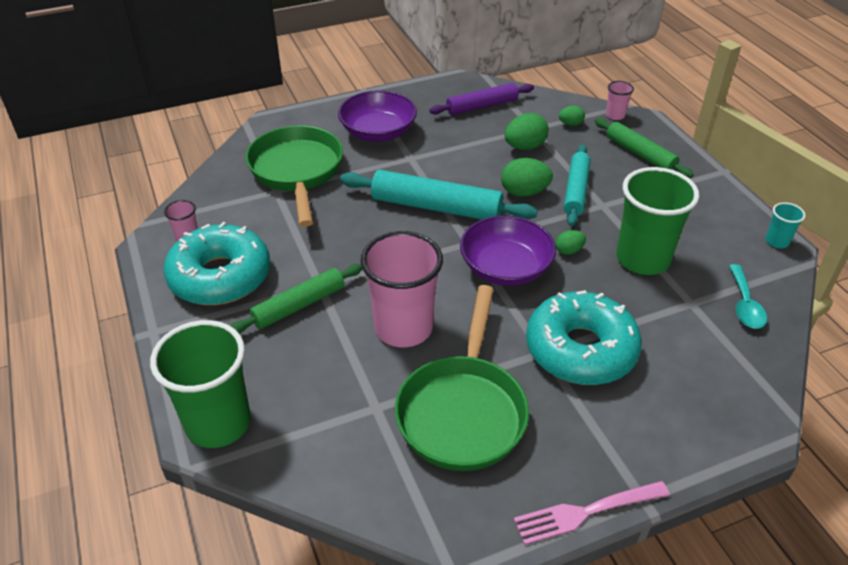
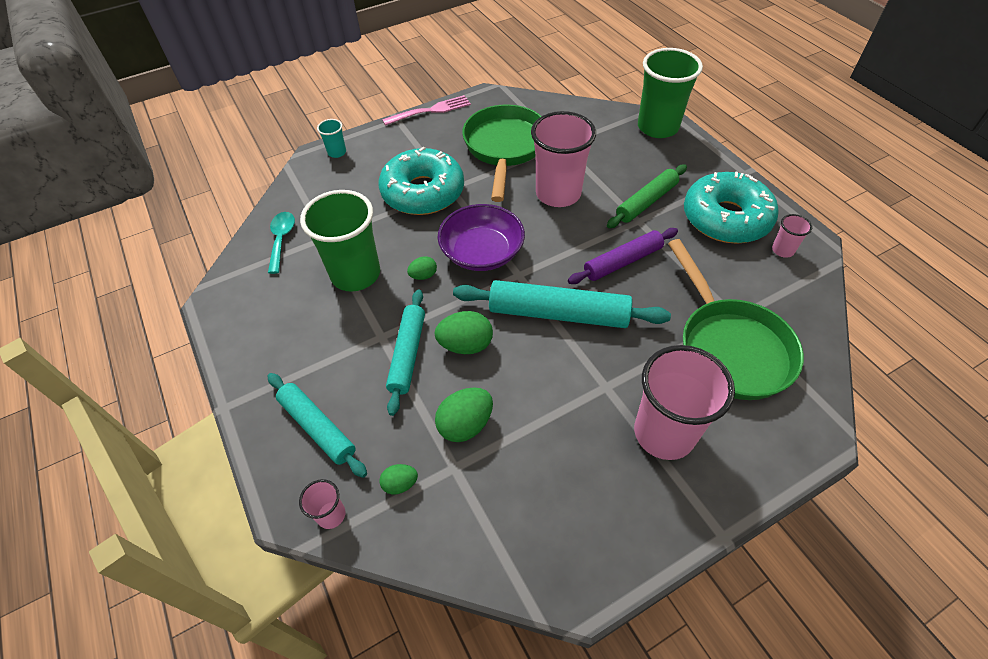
camera: 175 degrees right, 10 degrees up
(378, 132) = (664, 433): purple bowl -> pink cup
(482, 106) = (531, 515): purple rolling pin -> purple rolling pin (623, 262)
(640, 154) = (318, 427): green rolling pin -> turquoise rolling pin
(777, 241) = (217, 308): turquoise cup -> turquoise cup (337, 152)

